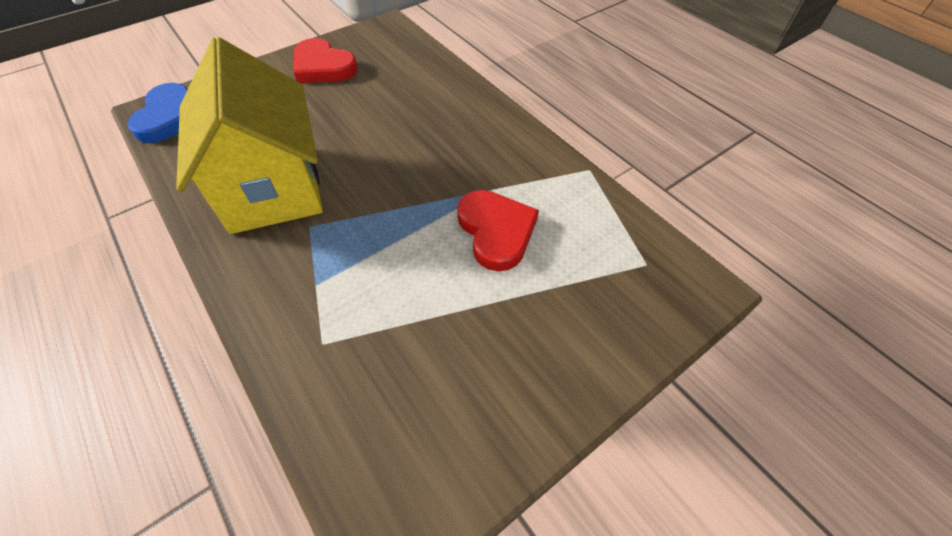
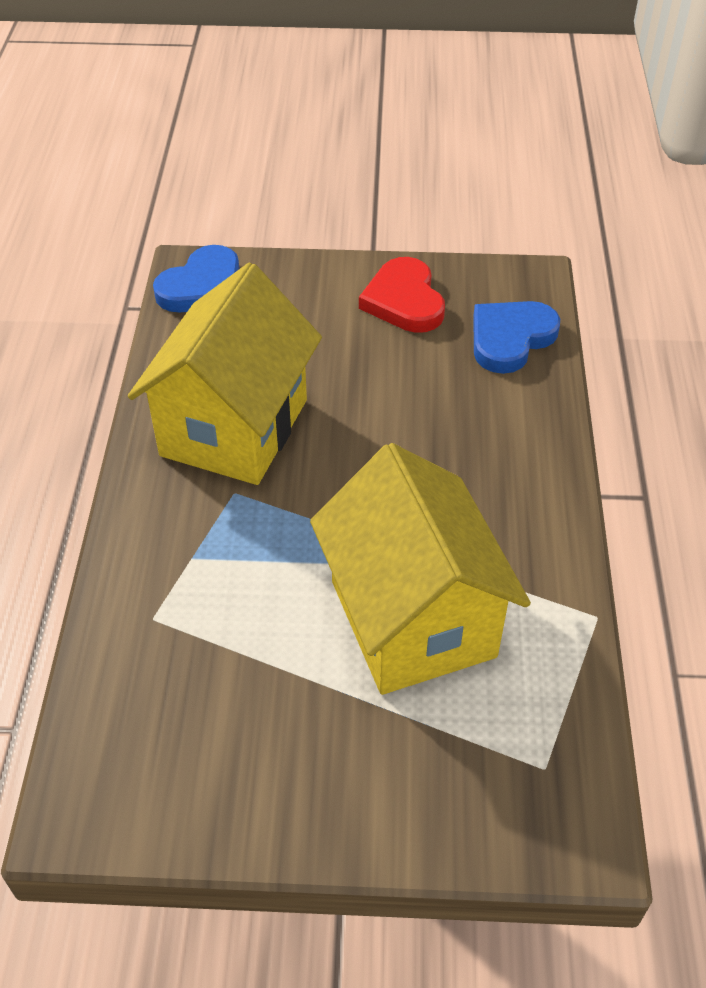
camera: 40 degrees right, 5 degrees down
(405, 59) = (510, 339): none -> blue heart
(496, 231) = (412, 618): red heart -> yellow house

